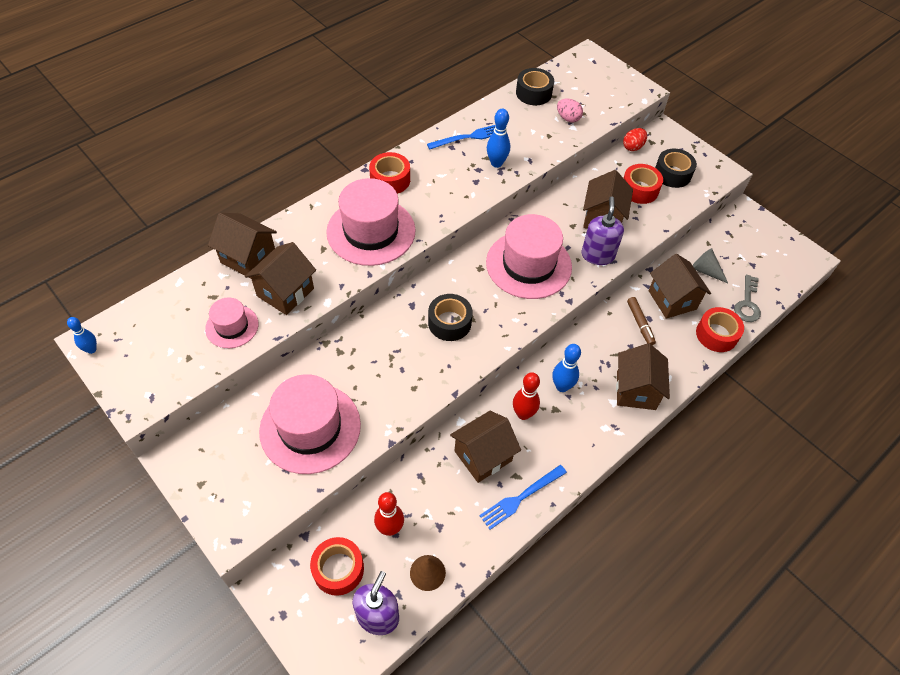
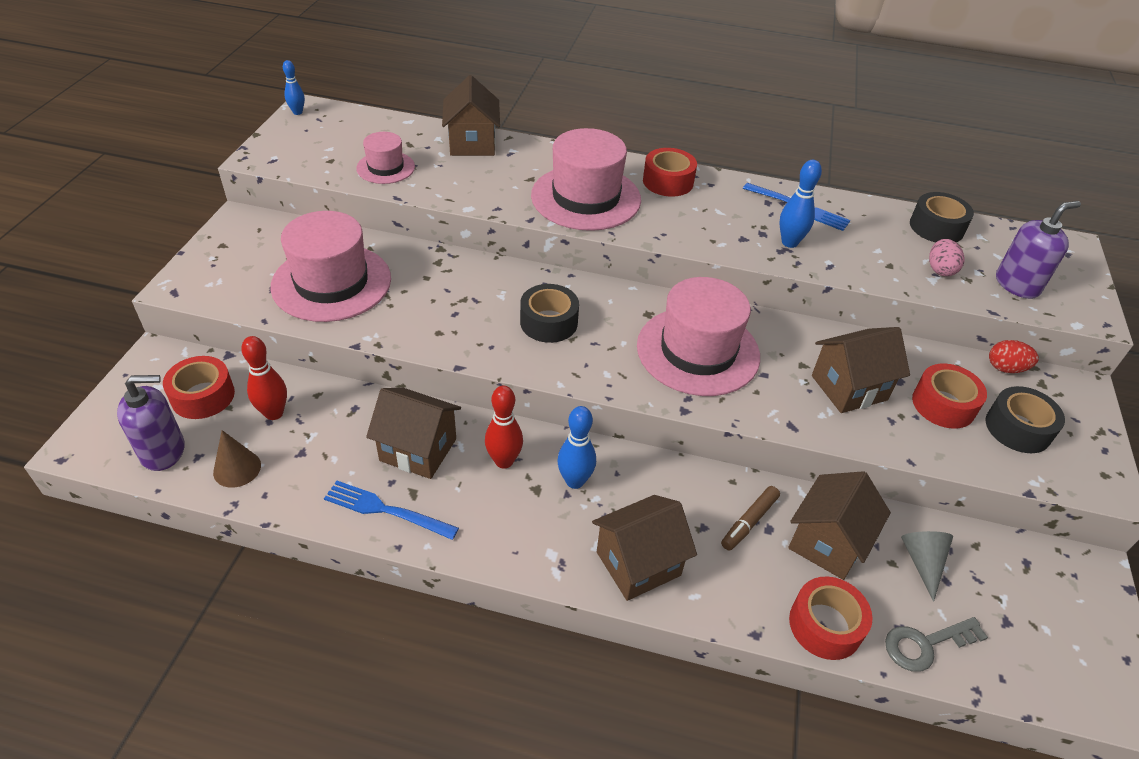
camera: 55 degrees right, 10 degrees down
(285, 292) = (454, 179): brown house -> none
(597, 255) = (785, 407): purple soap dispenser -> purple soap dispenser (1017, 285)

